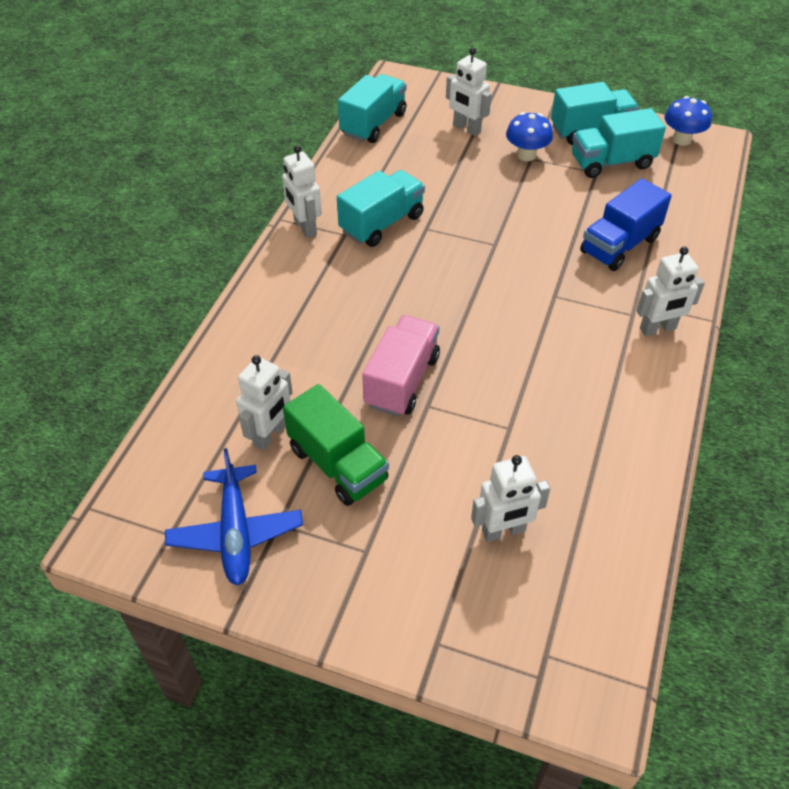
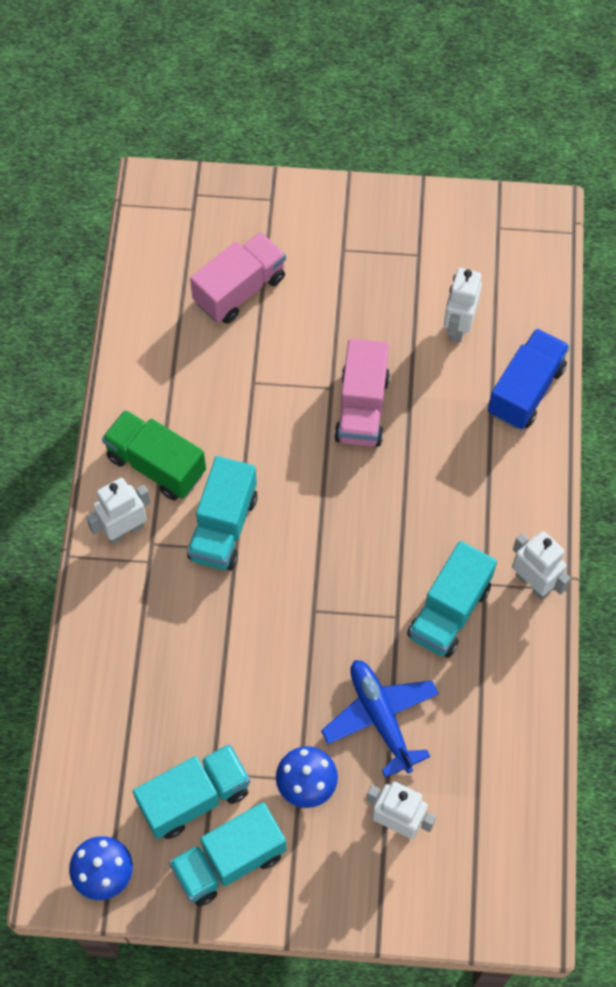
camera: 165 degrees right, 15 degrees up
(236, 533) = (448, 240): blue plane -> blue plane (380, 717)
(338, 464) = (390, 314): green truck -> green truck (156, 465)
(373, 124) = (523, 799): turquoise truck -> turquoise truck (223, 527)
(503, 531) = (240, 290): white robot -> pink truck
(619, 245) = (173, 644): blue truck -> blue truck (525, 390)

